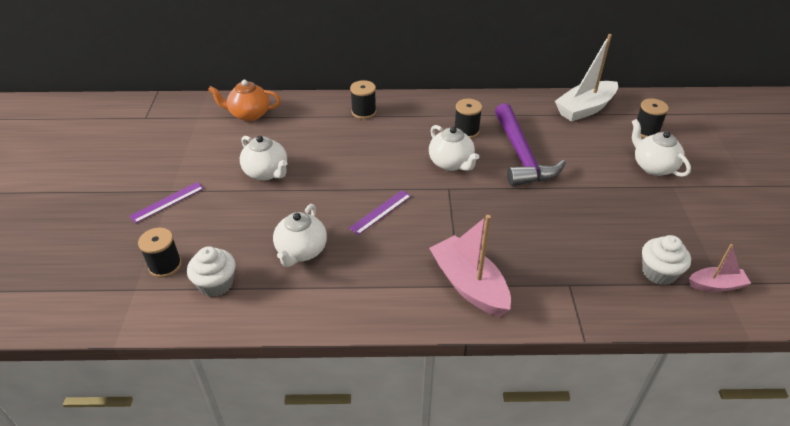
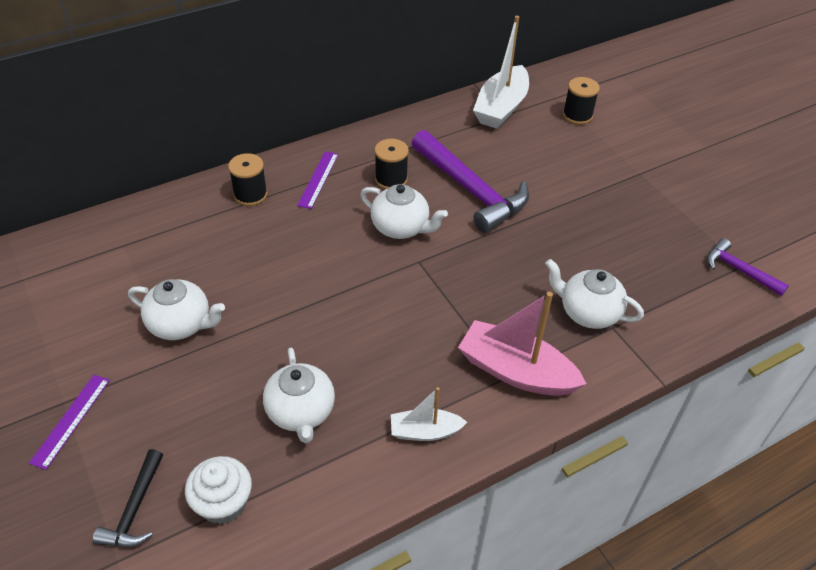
camera: 30 degrees left, 5 degrees up
(165, 265) = (135, 509): black spool -> black hammer
(249, 114) = (96, 250): orange teapot -> none
(374, 296) = (425, 431): none -> white boat
(381, 212) = (361, 322): purple ruler -> purple ruler (318, 179)
(653, 166) = (609, 156): white teapot -> white teapot (588, 312)
(658, 272) = (683, 278): white cupcake -> none
(716, 285) = (739, 270): pink boat -> purple hammer

